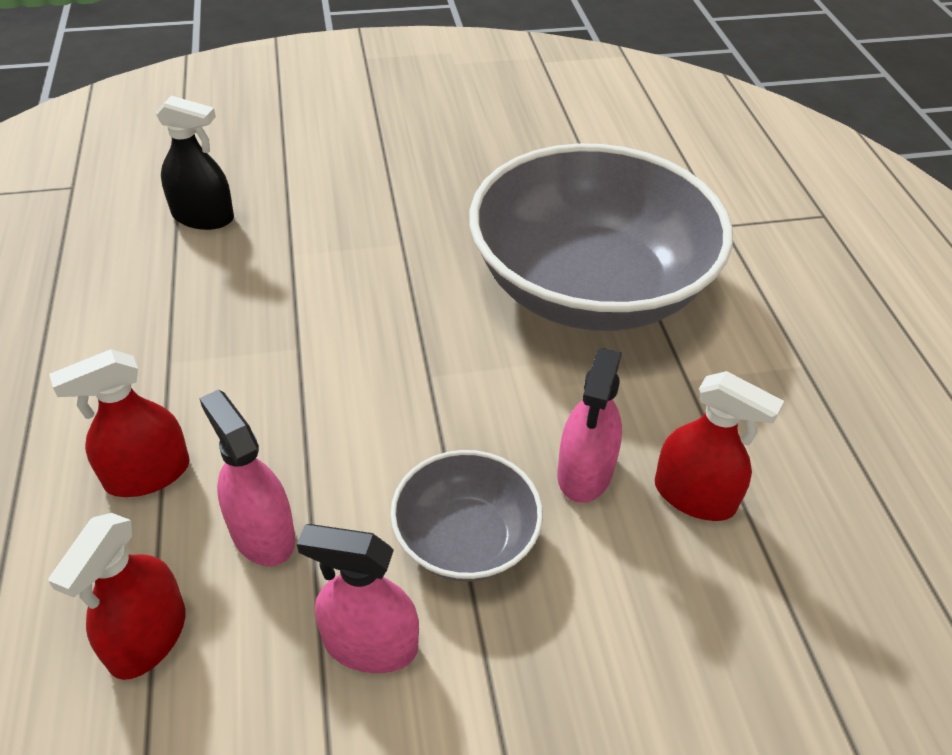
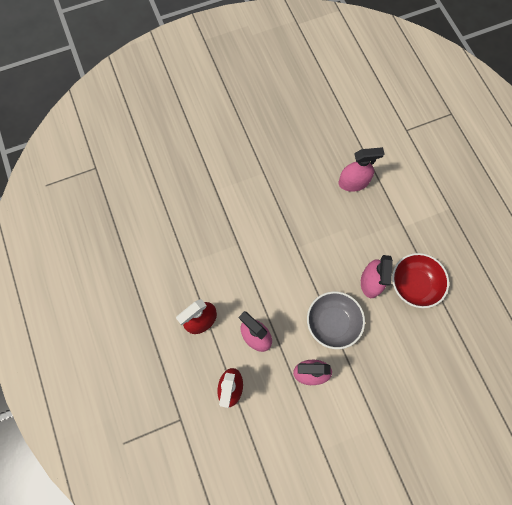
camera: 10 degrees left, 25 degrees up
(203, 217) = (166, 175): black spray bottle -> none
(589, 287) = (353, 182): grey bowl -> pink spray bottle
(694, 496) = (414, 284): red spray bottle -> red bowl

